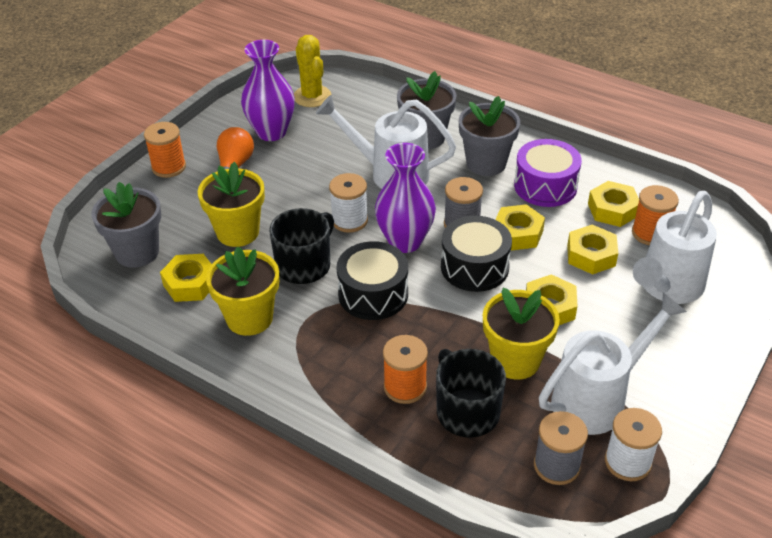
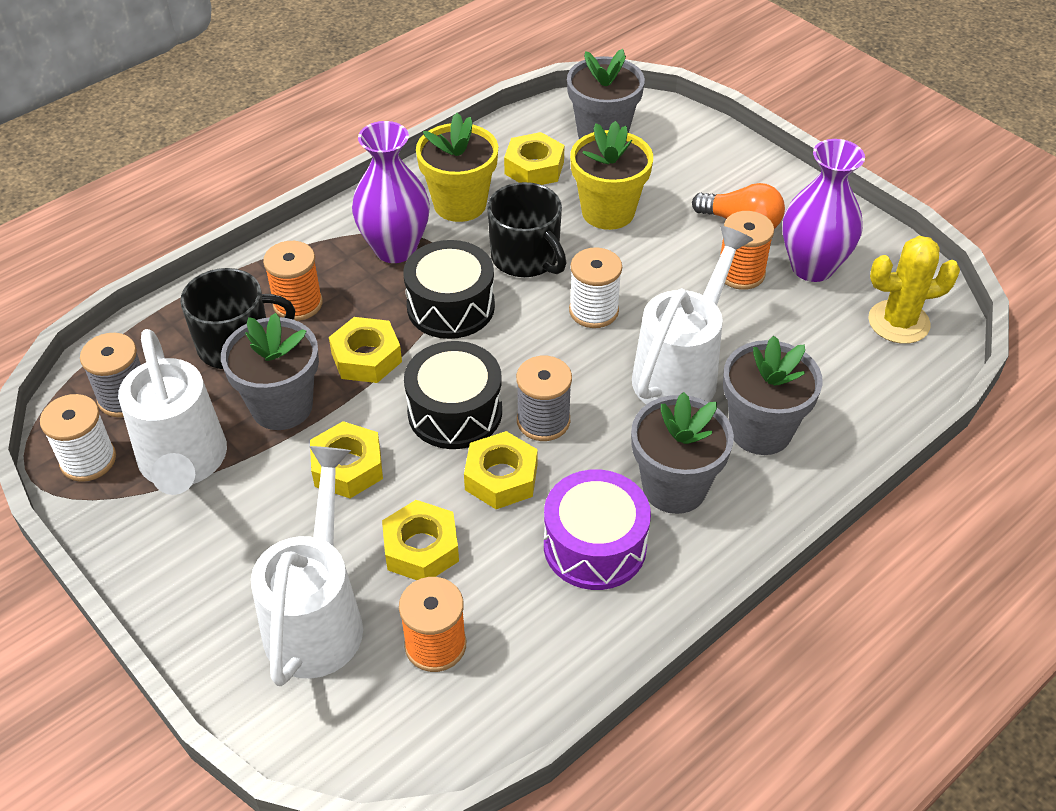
camera: 105 degrees right, 5 degrees up
(169, 167) = (756, 169): orange spool -> orange spool (740, 273)
(405, 241) = (532, 355): purple vase -> purple vase (395, 249)
(515, 360) = (282, 406): yellow flower pot -> grey flower pot
(612, 210) = (508, 615): yellow nut -> yellow nut (366, 357)
(667, 287) = (317, 617): white watering can -> white watering can turned 45 degrees clockwise

